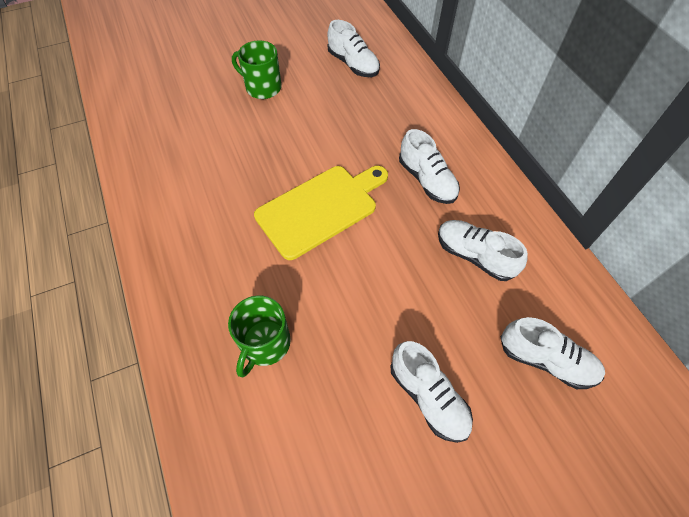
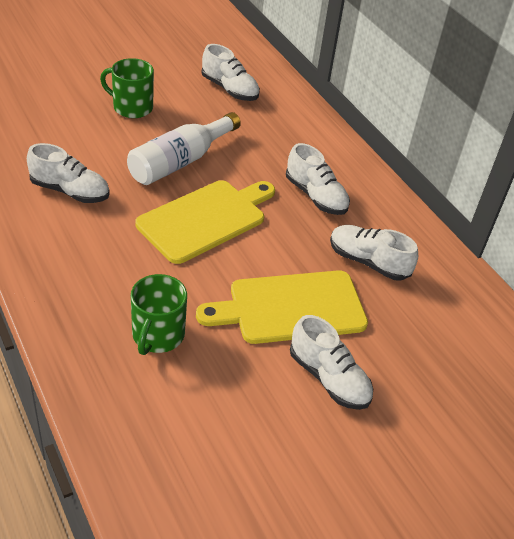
camera: 10 degrees left, 15 degrees down
(302, 145) = (180, 161): none -> white bottle
(395, 311) = (291, 308): none -> yellow cutting board
(545, 360) = (442, 348): white shoe -> white shoe (70, 191)

